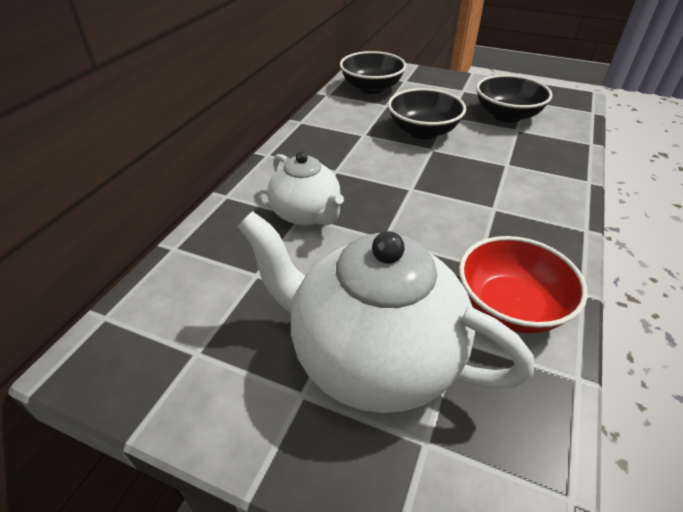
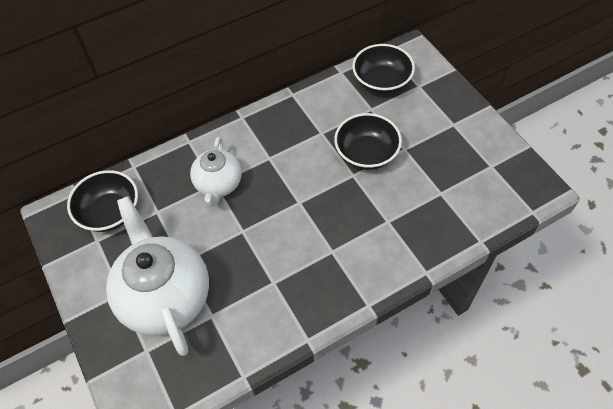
camera: 40 degrees right, 15 degrees up
(507, 115) = (452, 174): black bowl -> black bowl (110, 212)
(510, 306) = (258, 319): red bowl -> none

